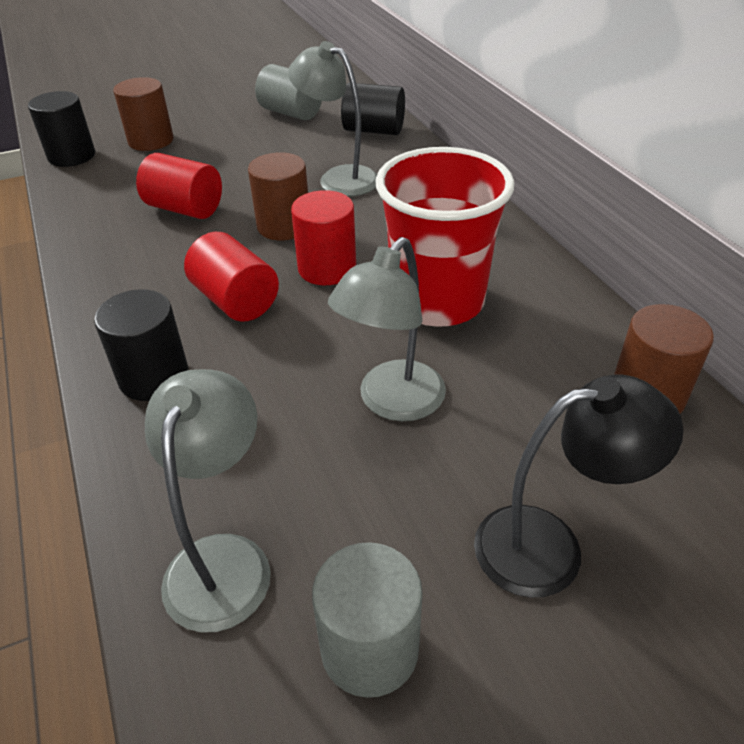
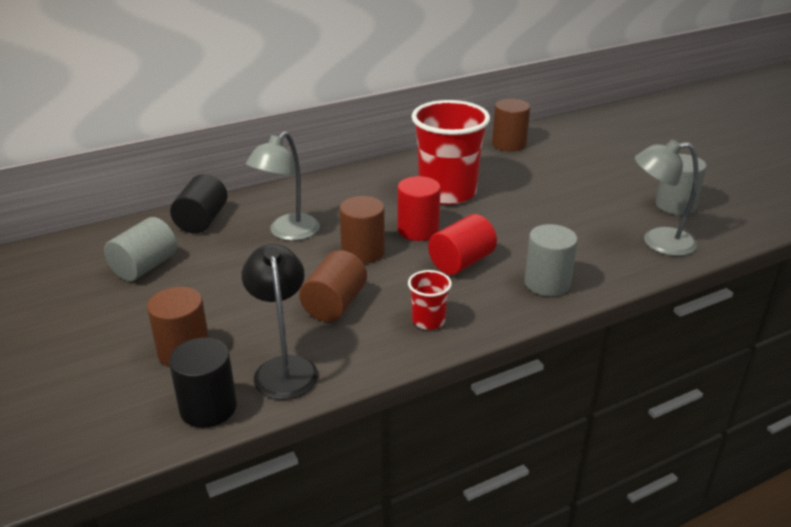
camera: 95 degrees left, 10 degrees down
(124, 267) = (428, 321): none -> red cup
(154, 377) = (547, 283): black cylinder -> grey cylinder
(185, 209) = (334, 304): red cylinder -> brown cylinder
(392, 403) = (538, 204): grey lamp -> none
(550, 546) = (606, 169): black lamp -> black lamp (284, 368)

